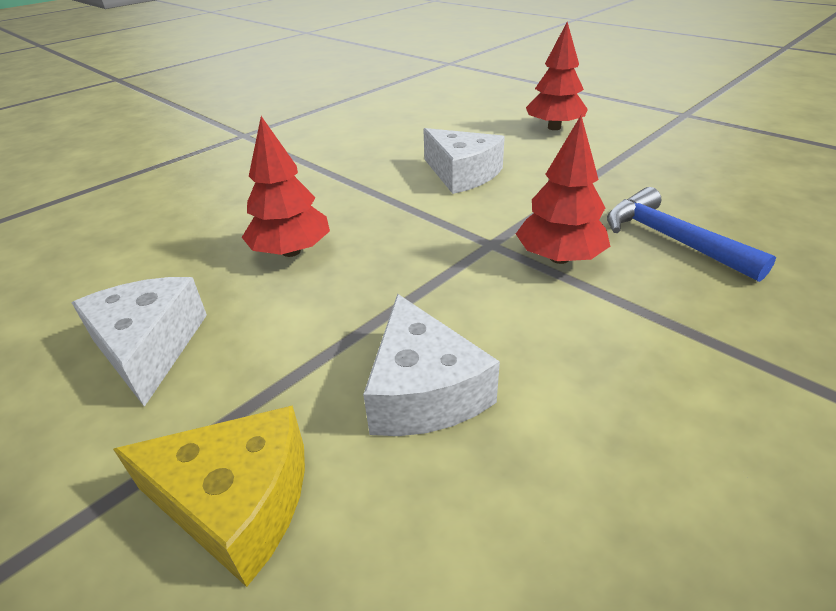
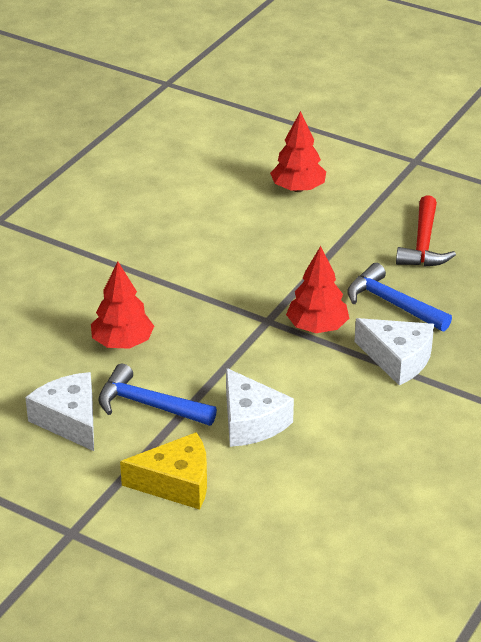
camera: 15 degrees left, 0 degrees up
(276, 339) = (149, 405): none -> blue hammer
(462, 174) = (228, 254): white cheese -> white cheese (398, 359)
(706, 180) = (423, 244): none -> red hammer

